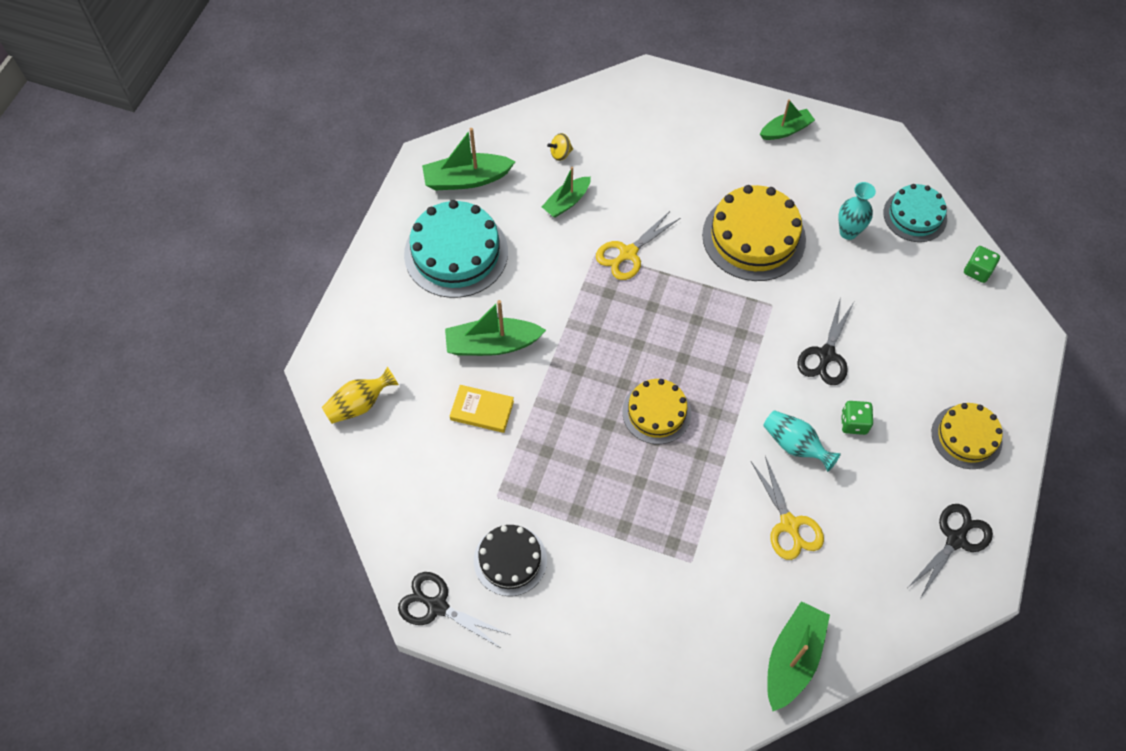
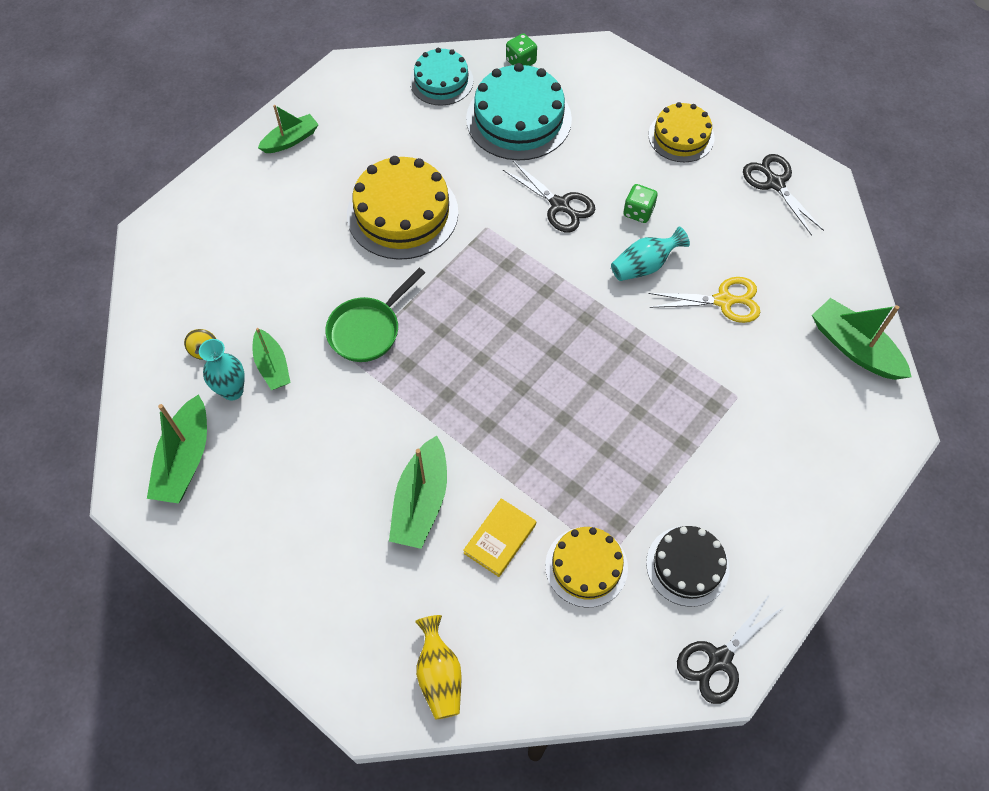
camera: 70 degrees left, 0 degrees up
(456, 253) = (282, 503): turquoise cake -> turquoise cake (518, 119)
(628, 253) = (368, 330): yellow scissors -> green pan
(656, 412) = (566, 369): yellow cake -> yellow cake (586, 566)
(785, 130) = (290, 140): green boat -> green boat turned 60 degrees clockwise
(848, 232) = (434, 137): turquoise vase -> turquoise vase (232, 391)

